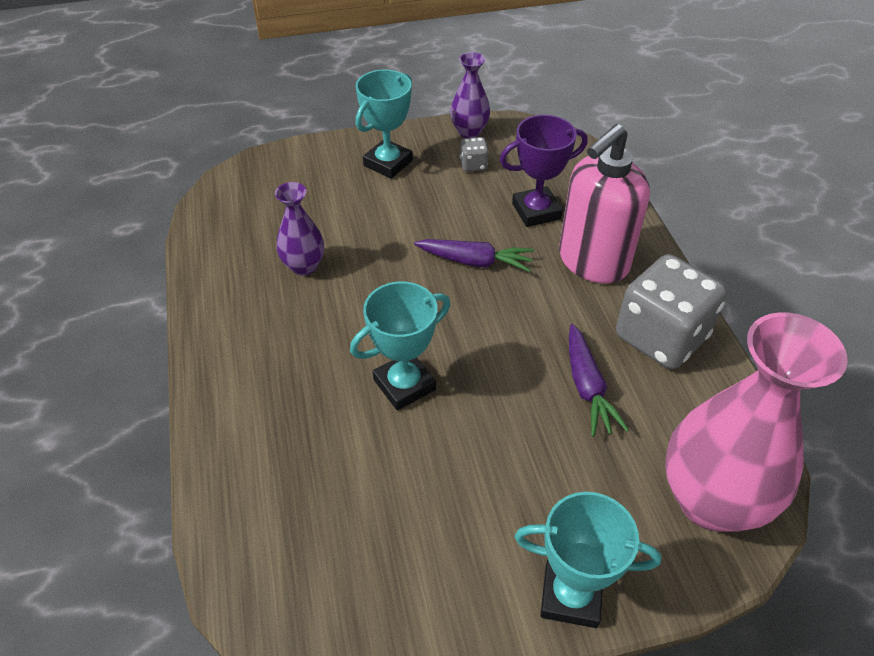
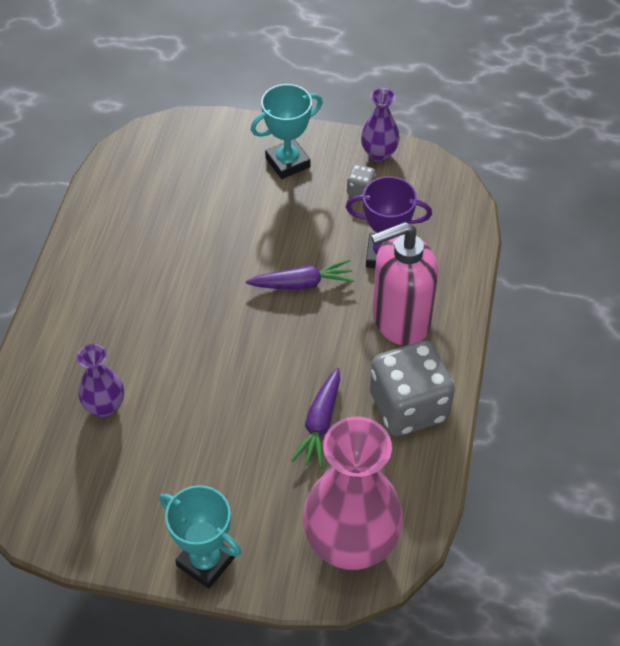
camera: 25 degrees right, 5 degrees up
(304, 266) = (165, 237): purple vase -> purple vase (105, 406)
(404, 385) = (184, 366): turquoise trophy -> none
(475, 262) = (302, 283): purple carrot -> purple carrot turned 45 degrees counterclockwise

